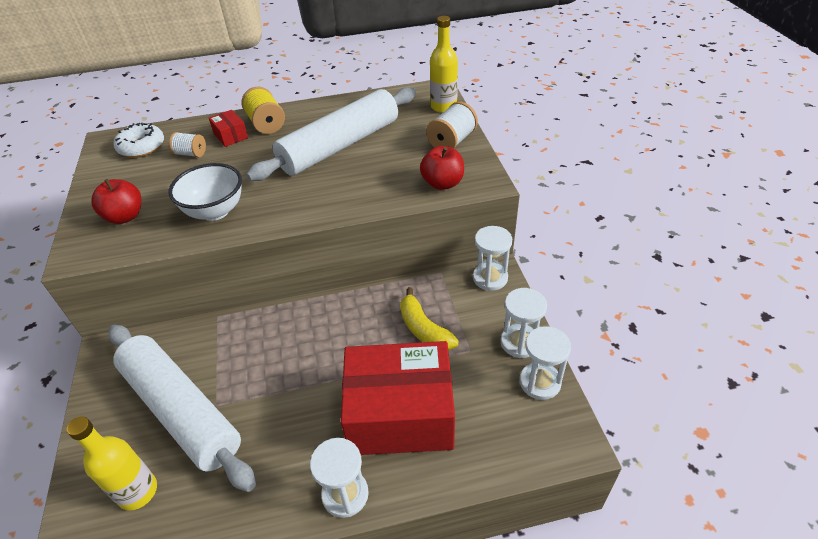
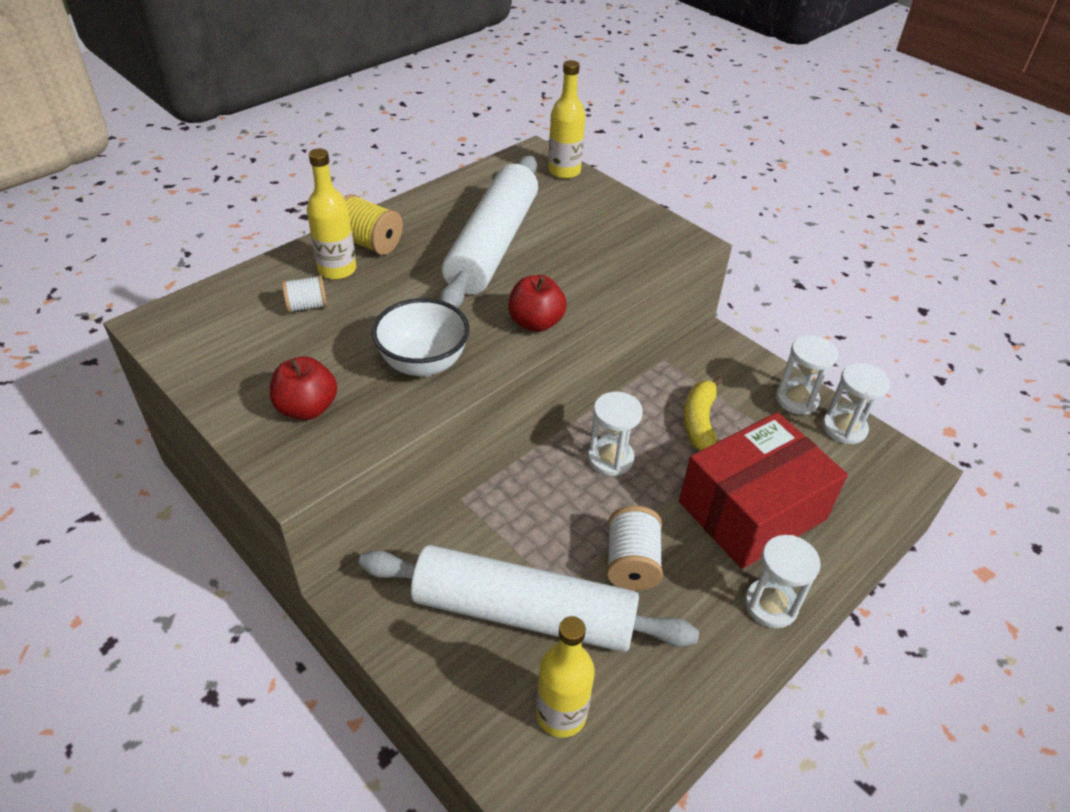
camera: 35 degrees left, 0 degrees up
(141, 147) = (221, 317): white donut -> none
(231, 136) = (337, 269): red box -> yellow bottle
(424, 329) = (699, 422): yellow banana -> yellow banana turned 75 degrees clockwise
(442, 183) = (648, 255): red apple -> red apple (535, 323)
(452, 141) = (612, 208): white spool -> white spool (631, 563)
(490, 278) = (716, 348): white hourglass -> white hourglass (610, 458)

